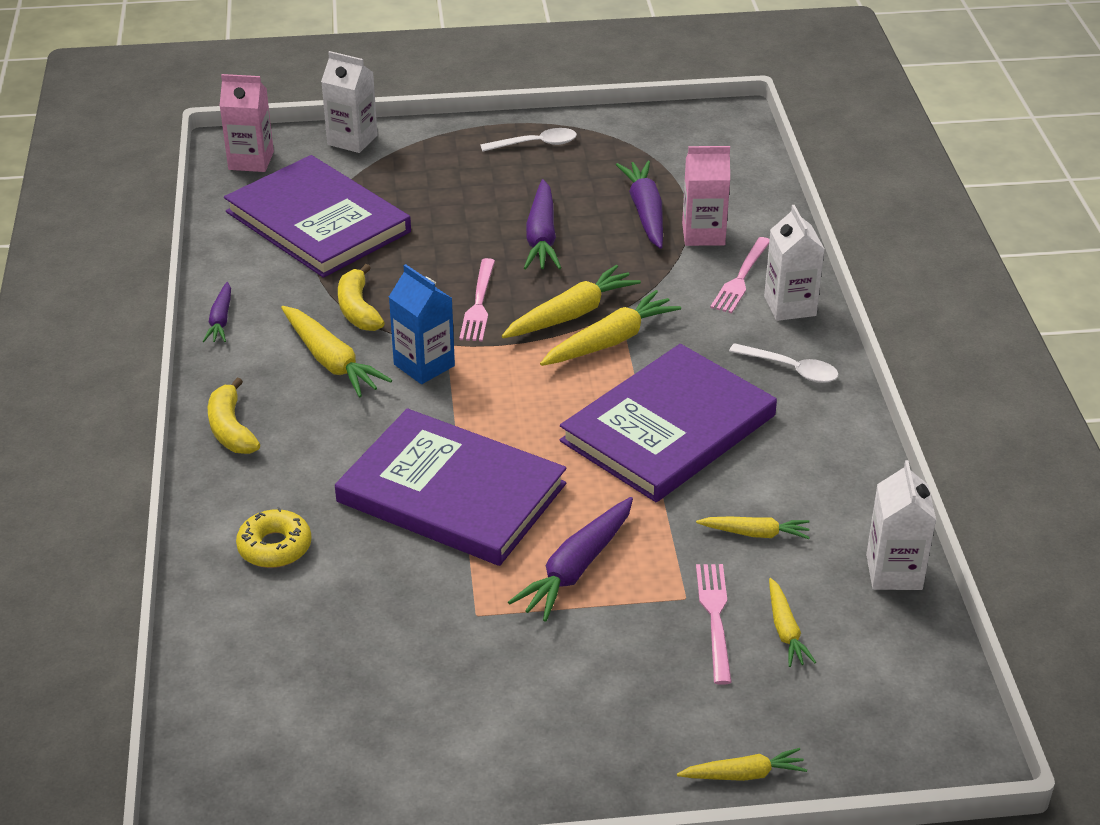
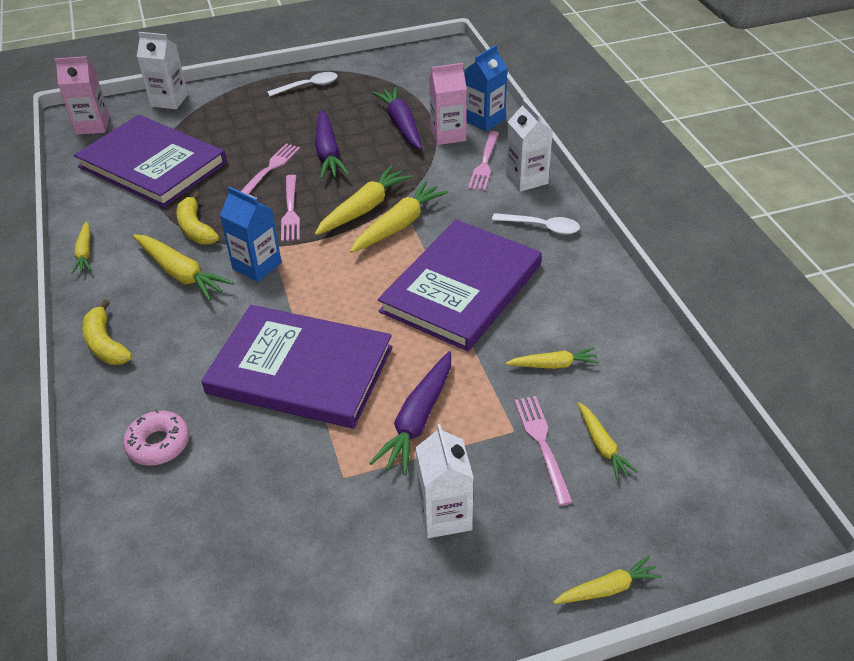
camera: 10 degrees left, 5 degrees up
(220, 320) = (85, 253): purple carrot -> yellow carrot
(275, 547) = (158, 444): yellow donut -> pink donut
(463, 248) = (270, 169): none -> pink fork
(757, 221) = (484, 120): none -> blue carton
(894, 572) = (671, 379): white carton -> white carton (445, 515)

